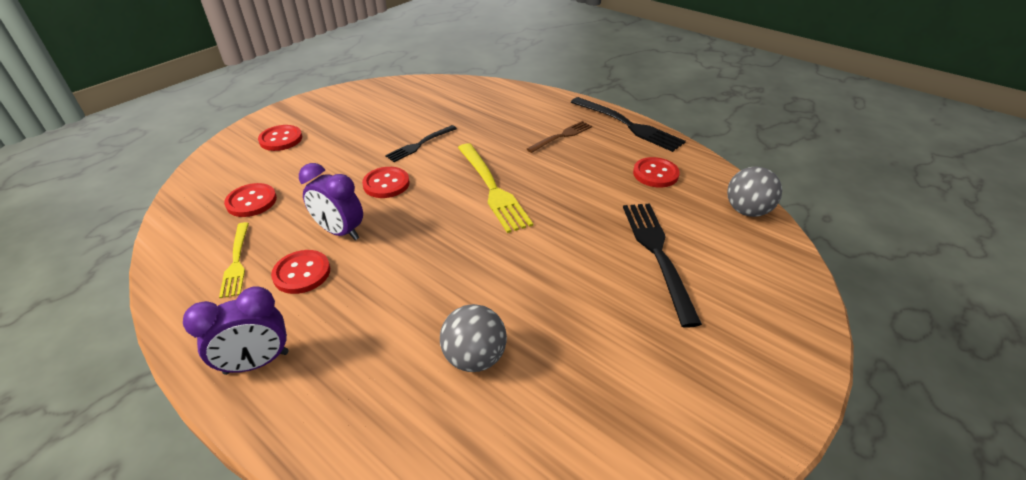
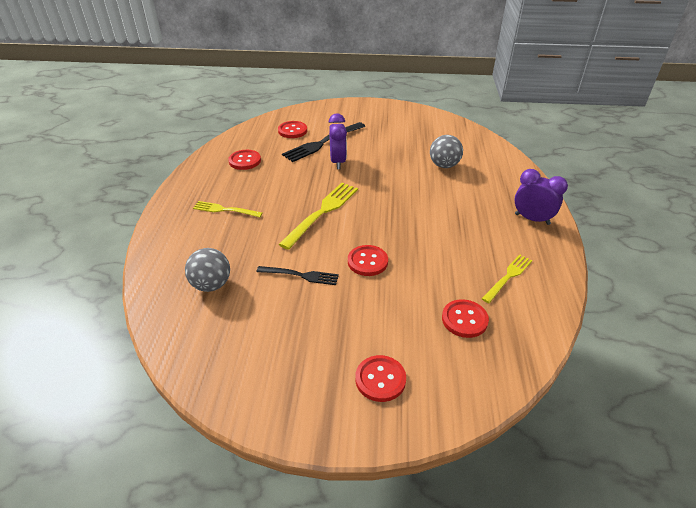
camera: 125 degrees left, 0 degrees up
(302, 273) = (477, 243): red button -> red button (292, 131)
(340, 232) = (433, 251): purple clock -> purple clock (338, 162)
(562, 136) = (224, 210): brown fork -> yellow fork
(629, 125) = (183, 187): black fork -> none
(747, 211) = (258, 128): grey ball -> grey ball (211, 285)

